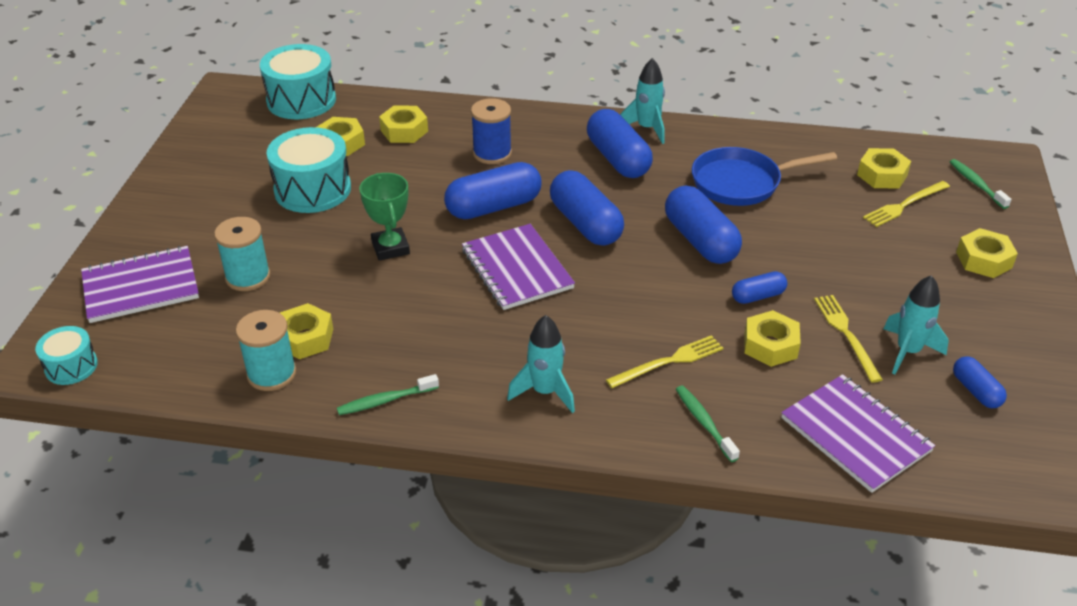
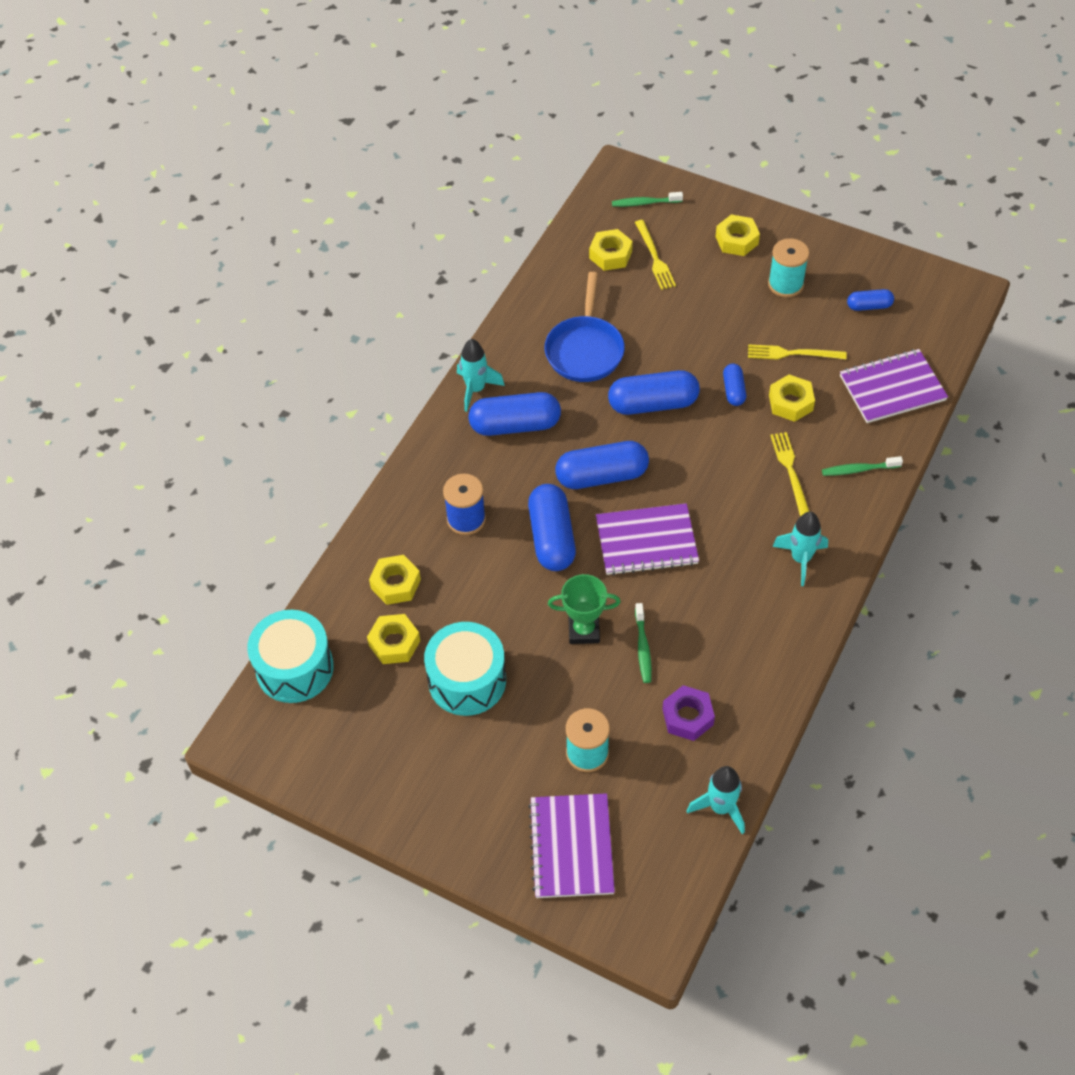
camera: 70 degrees left, 15 degrees up
(71, 366) = (669, 911): turquoise drum -> none
(271, 374) = (726, 748): turquoise spool -> turquoise spool (785, 284)
(305, 338) = (687, 717): yellow nut -> purple nut
(385, 400) = (781, 669): green toothbrush -> green toothbrush (643, 648)
(907, 351) = (820, 326): turquoise rocket -> turquoise rocket (720, 807)

